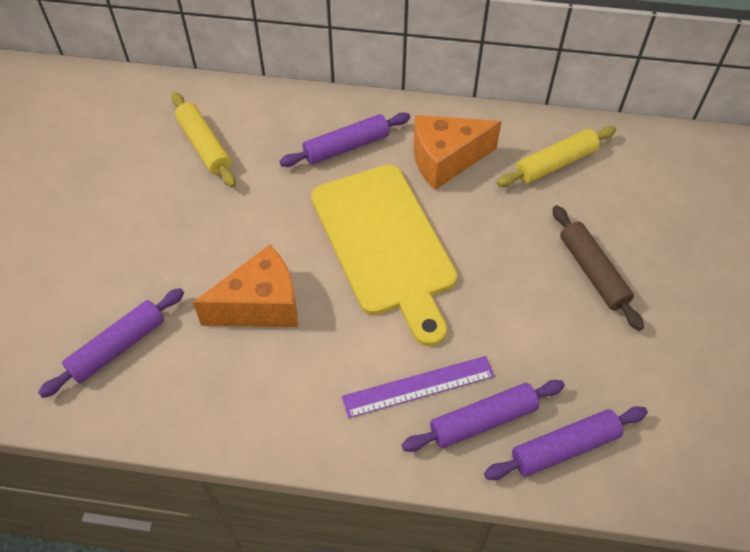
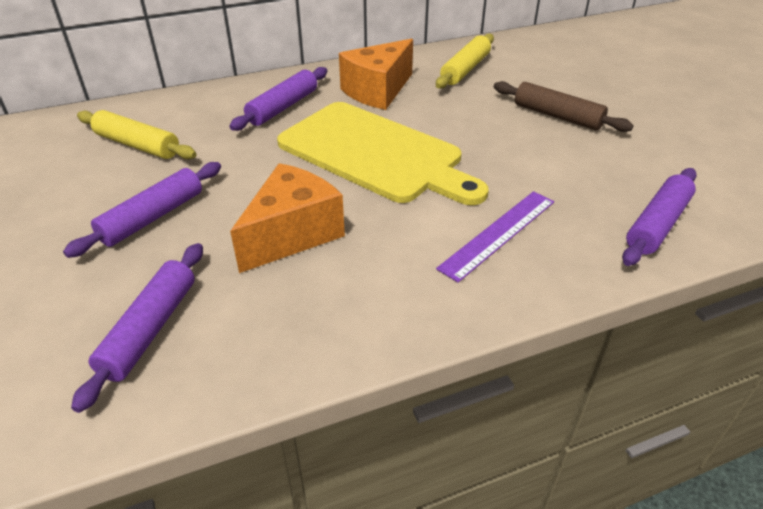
camera: 30 degrees left, 15 degrees down
(483, 420) = (576, 234): purple rolling pin -> purple rolling pin (152, 217)

